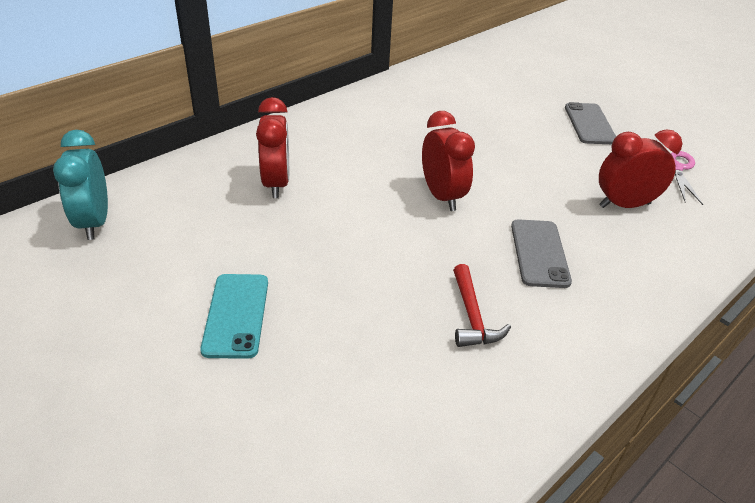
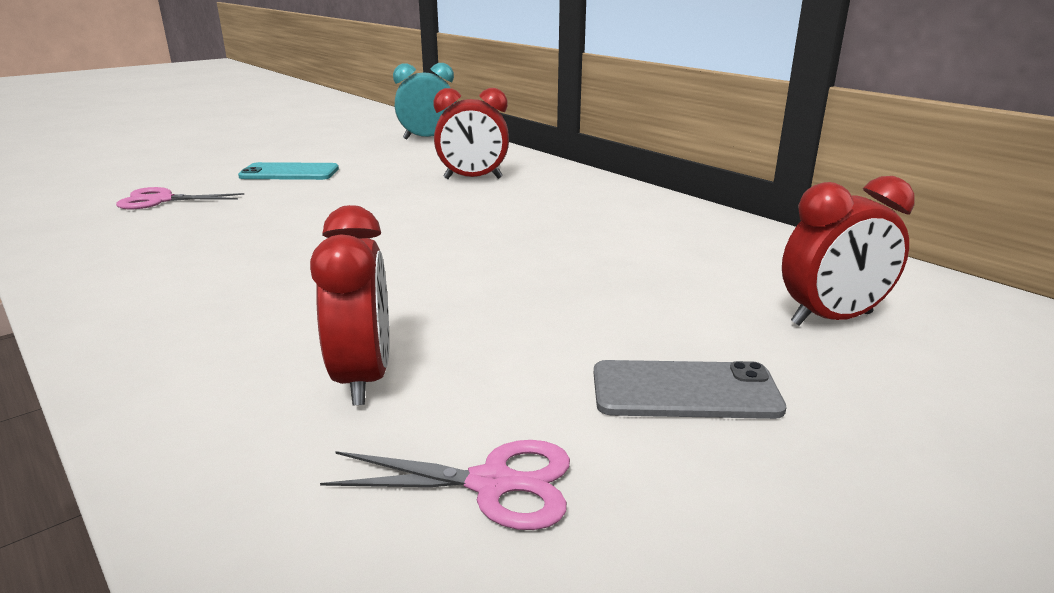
camera: 95 degrees right, 15 degrees down
(344, 403) = (161, 200): none -> pink scissors
(442, 196) = (431, 243): red clock -> red clock (832, 319)
(472, 316) = (208, 245): red hammer -> none
(539, 253) = (282, 289): grey phone -> none

